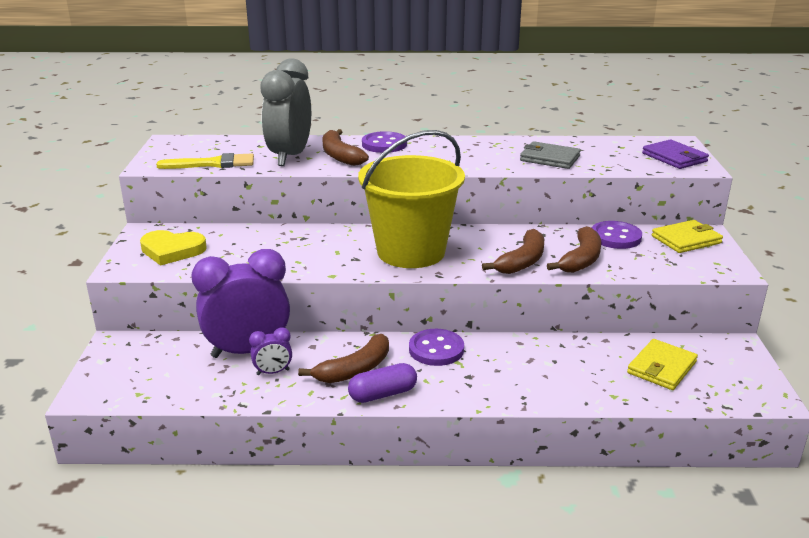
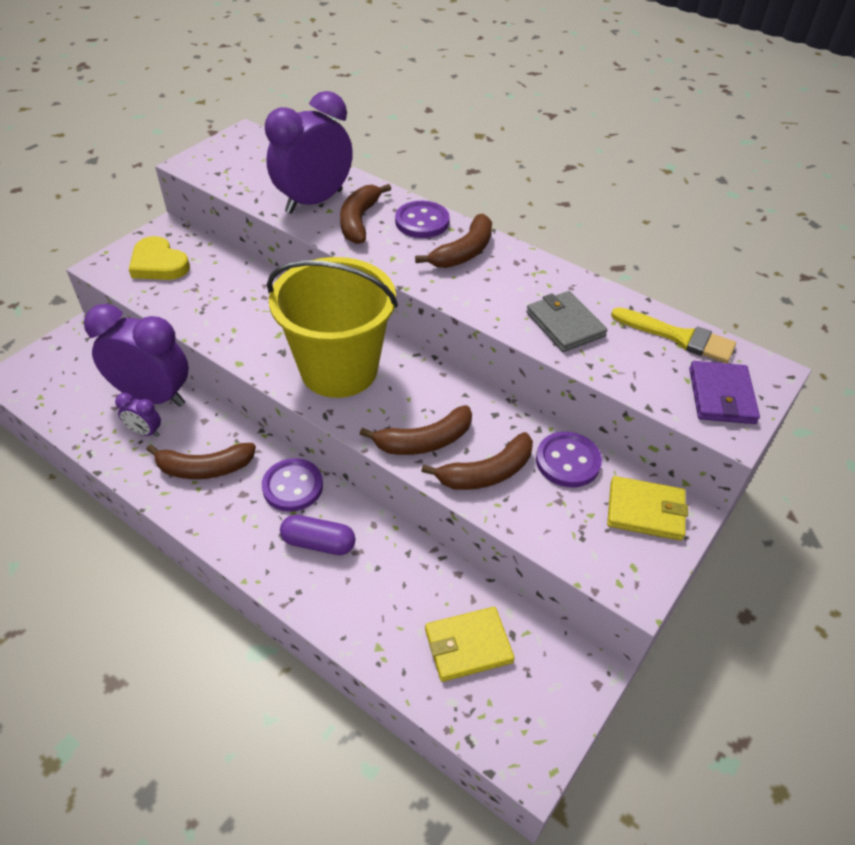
camera: 35 degrees right, 20 degrees up
(212, 164) = (239, 183): yellow brush -> yellow brush (678, 337)
(290, 156) = (314, 202): grey clock -> purple clock
(383, 394) = (194, 510): purple capsule -> purple capsule (318, 543)
(436, 149) = (464, 252): none -> brown banana

